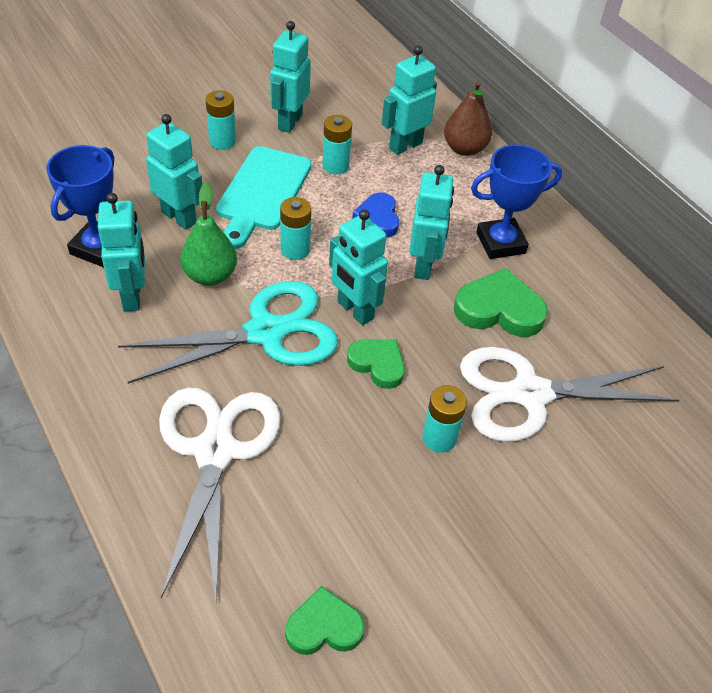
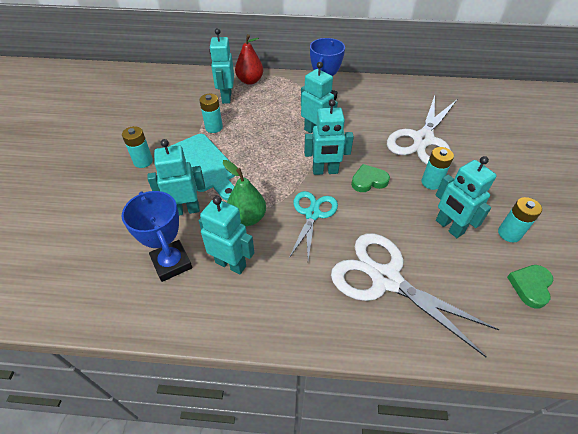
camera: 50 degrees left, 0 degrees up
(266, 332) = (312, 214): turquoise scissors -> turquoise scissors, size x0.62
(289, 122) = (160, 128): turquoise robot -> turquoise robot (449, 227)
(295, 249) = (261, 172): turquoise battery -> turquoise battery (509, 233)
(378, 218) = (268, 131): blue heart -> none
(464, 149) = (250, 81): brown pear -> red pear
(499, 309) = (364, 123): green heart -> none

